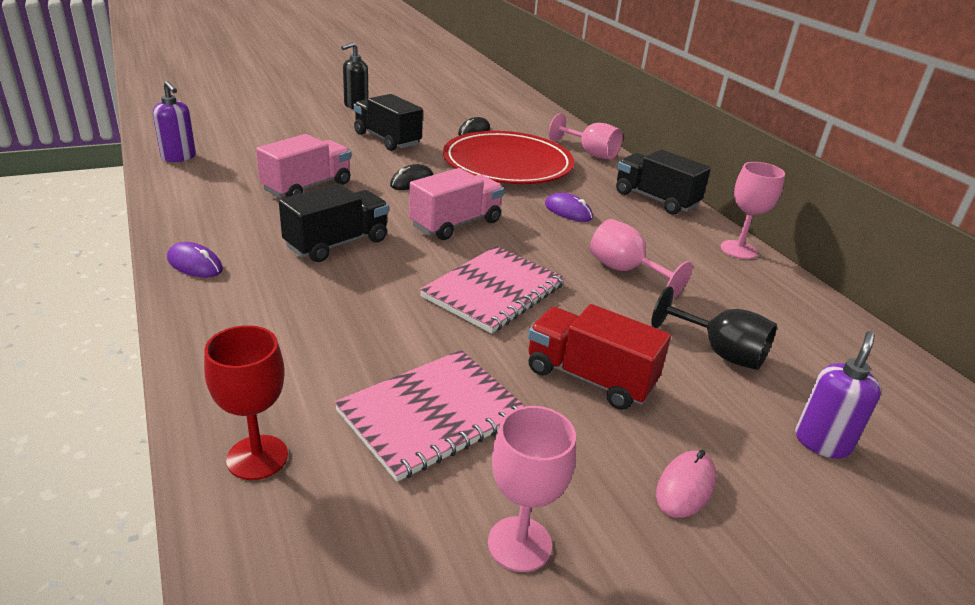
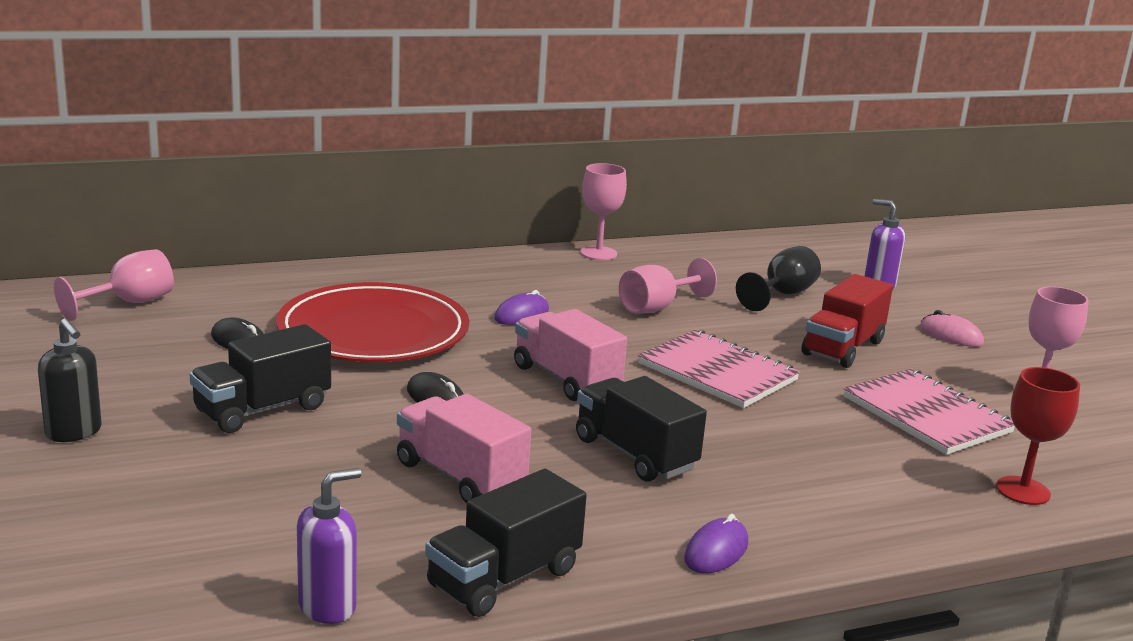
camera: 85 degrees left, 10 degrees down
(590, 153) = (338, 278): pink goblet -> pink goblet (129, 303)
(655, 200) = (484, 267): black truck -> black truck (504, 578)

